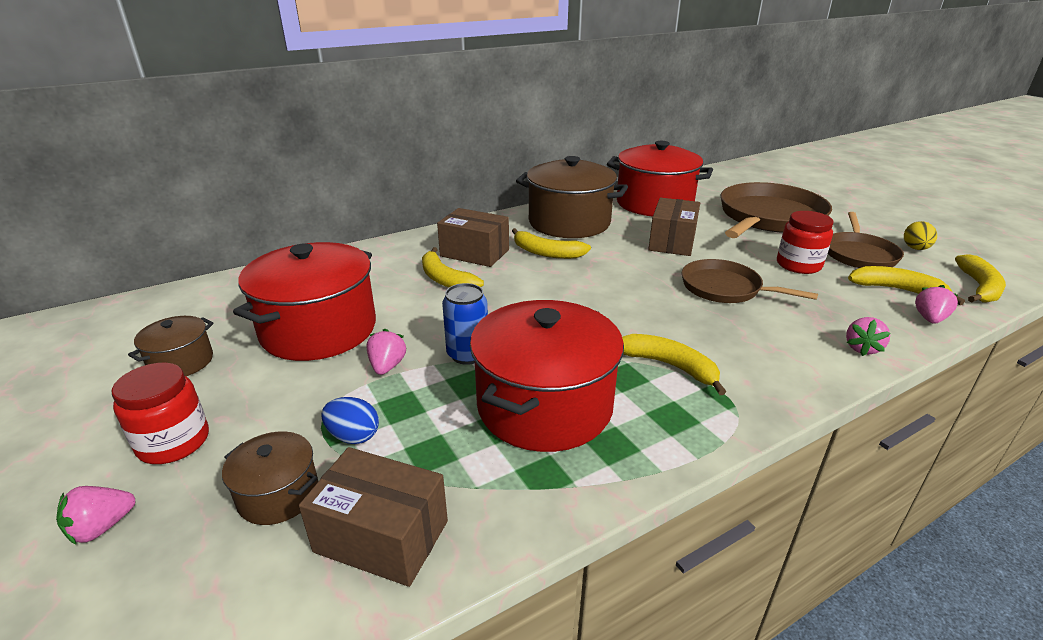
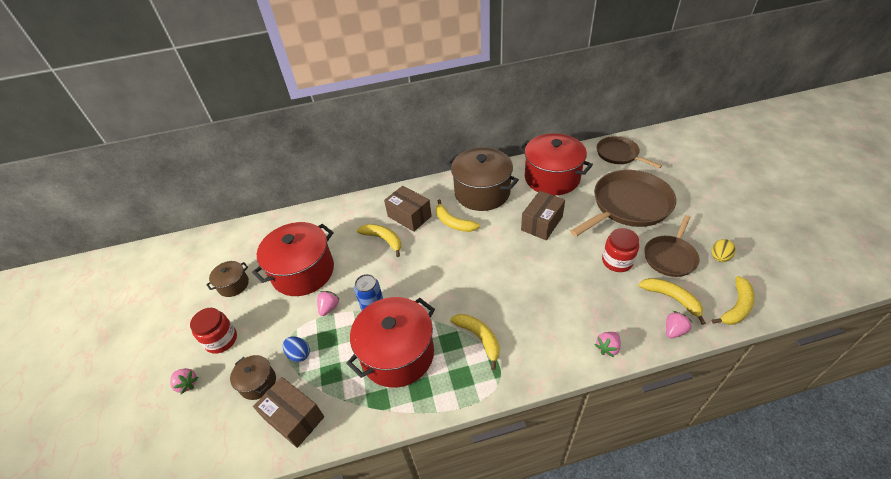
camera: 20 degrees right, 15 degrees up
(102, 527) = (187, 384): pink strawberry -> pink strawberry turned 120 degrees counterclockwise
(445, 279) = (383, 239): yellow banana -> yellow banana turned 150 degrees clockwise
(724, 288) = (551, 276): brown pan -> brown pan (619, 154)

